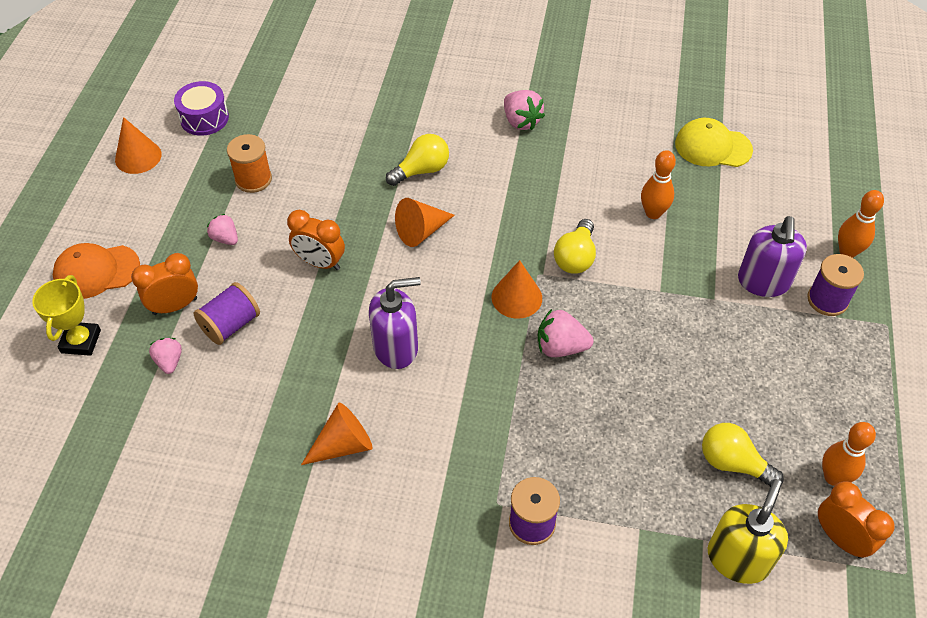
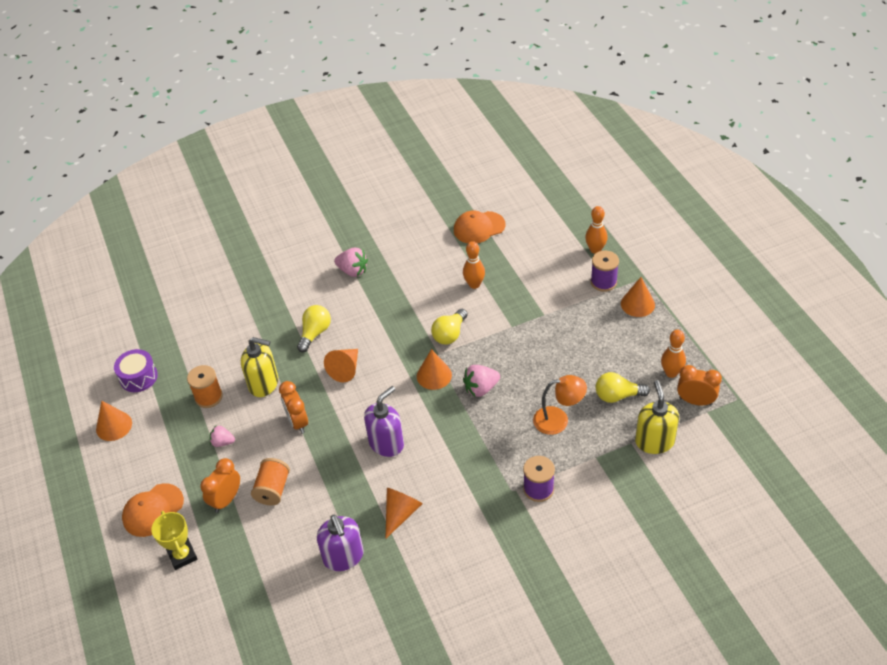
camera: 30 degrees left, 5 degrees down
(169, 361) = (252, 532): pink strawberry -> none
(231, 325) = (273, 489): purple spool -> orange spool
(320, 263) = (298, 422): orange clock -> orange clock turned 75 degrees clockwise
(321, 197) = (264, 384): none -> yellow soap dispenser
(575, 257) = (450, 334): yellow light bulb -> yellow light bulb turned 45 degrees clockwise
(628, 447) = (558, 420): none -> orange lamp
(713, 147) = (479, 228): yellow cap -> orange cap
(763, 282) = (563, 290): purple soap dispenser -> purple soap dispenser (343, 557)
(854, 355) = (637, 304): none -> orange cone

